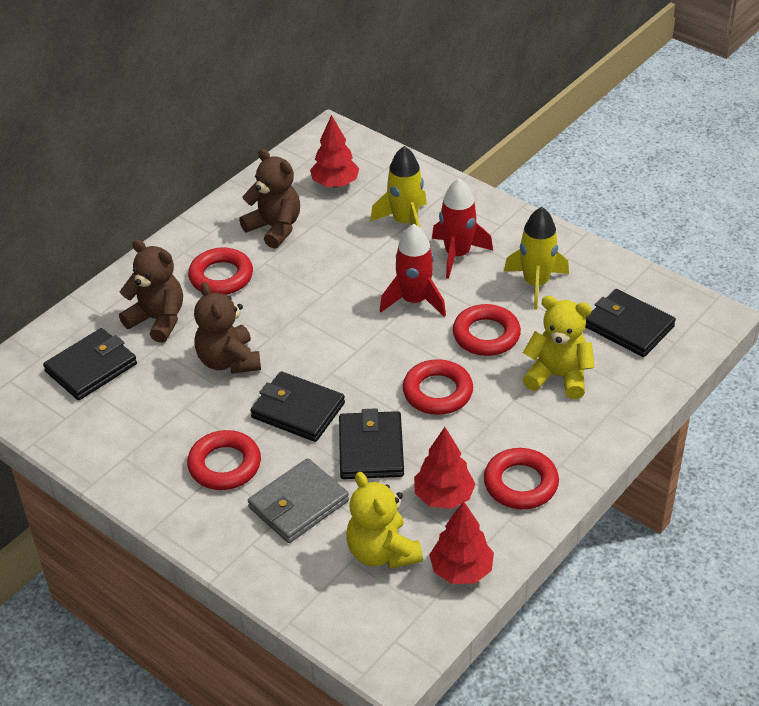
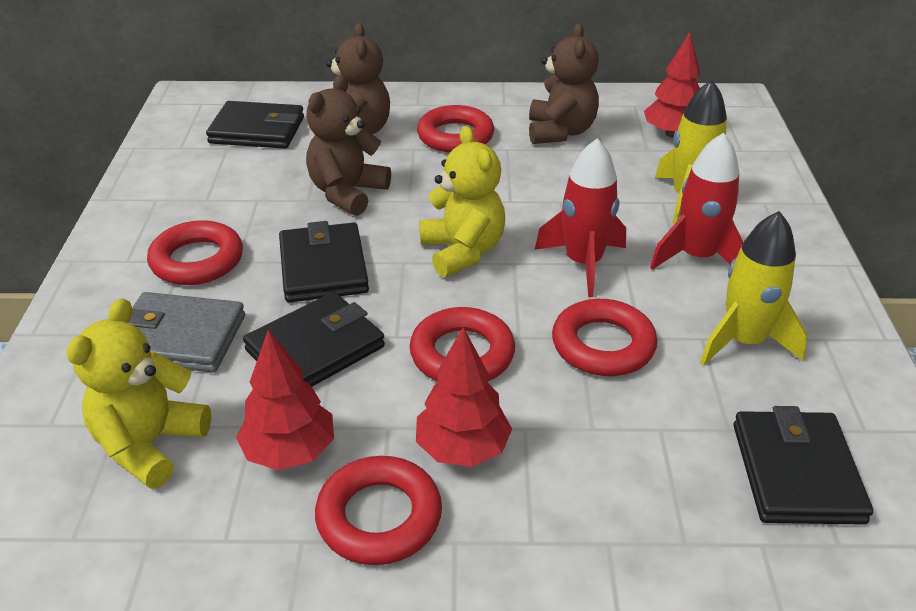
camera: 50 degrees right, 5 degrees down
(461, 570) = (167, 540): red tree -> red tree (462, 449)
(558, 376) = (614, 449): yellow teddy bear -> yellow teddy bear (462, 252)

